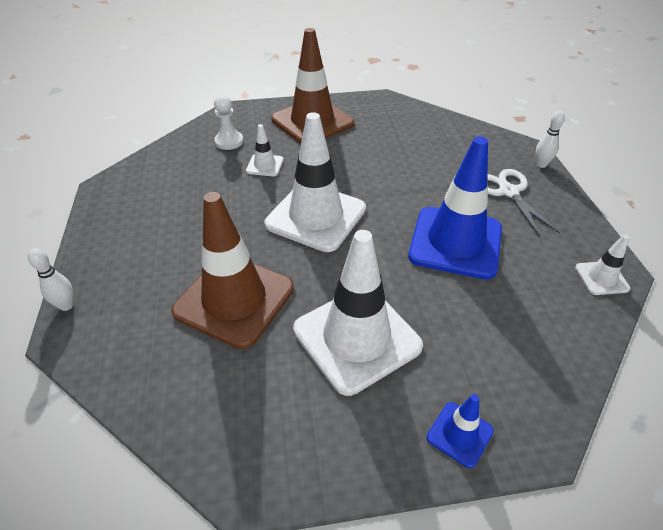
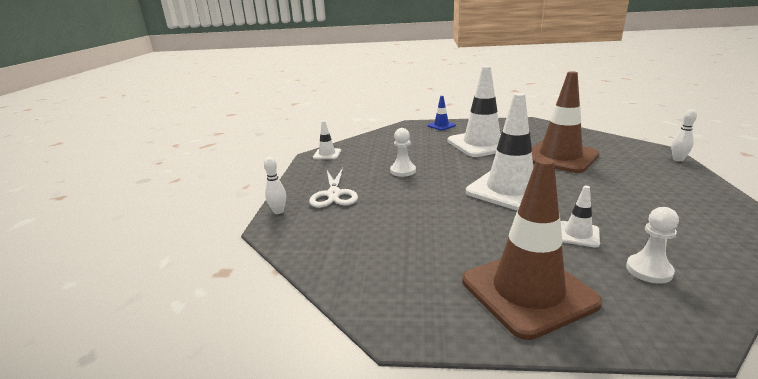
camera: 165 degrees left, 20 degrees down
(455, 242) = (403, 171): blue traffic cone -> white pawn

